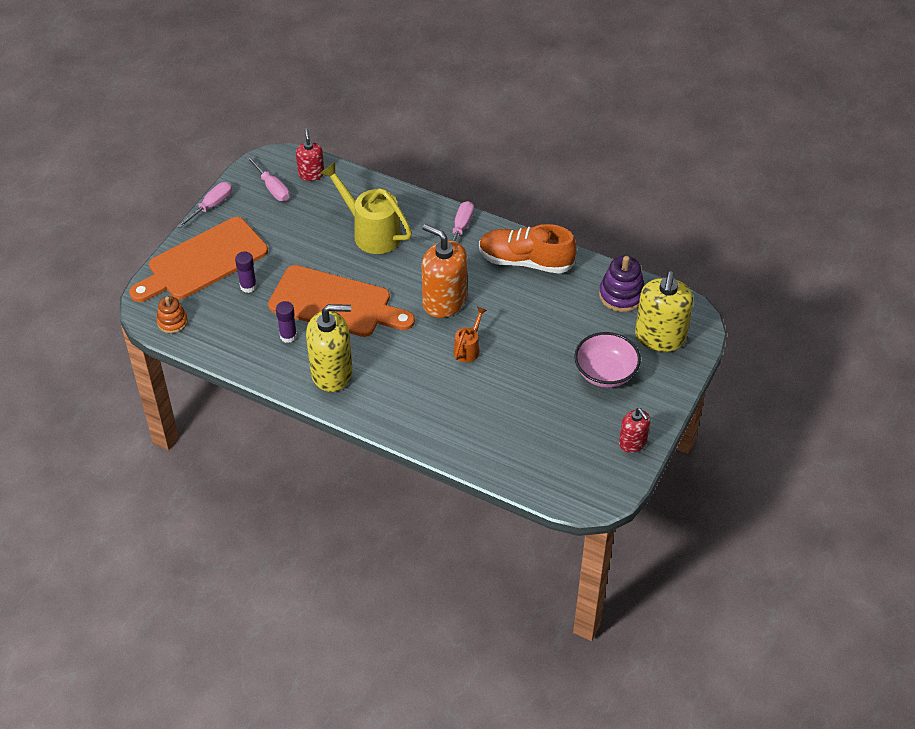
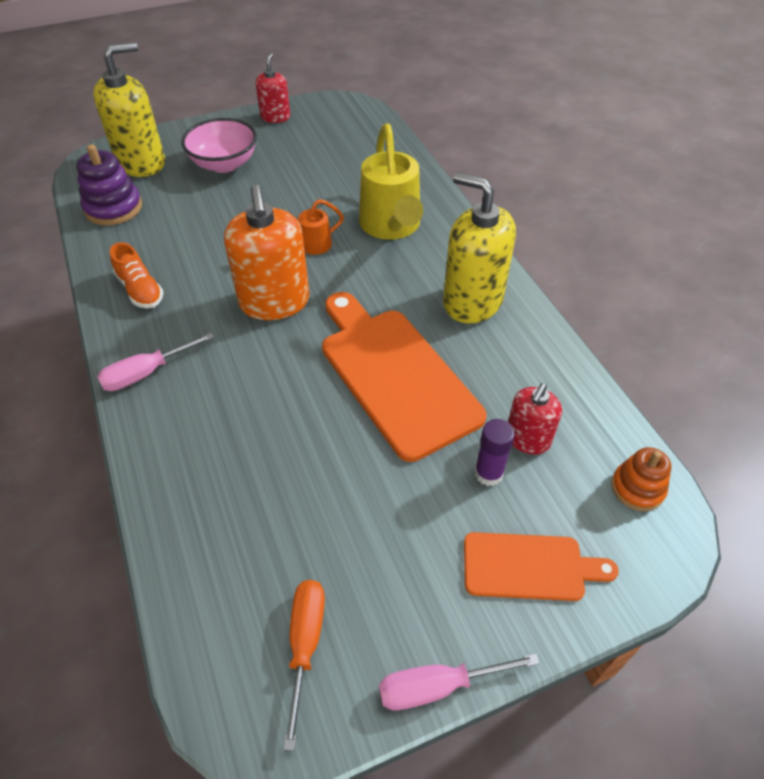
camera: 140 degrees left, 0 degrees up
(203, 261) = (530, 566): orange cutting board -> orange cutting board, size x0.55
(272, 188) = (305, 645): pink screwdriver -> orange screwdriver
(288, 336) = (488, 370): purple glue stick -> none
(311, 174) = (218, 625): red soap dispenser -> red soap dispenser (527, 439)
(371, 232) = (251, 443): yellow watering can -> yellow watering can (391, 226)
(525, 261) = (140, 290): orange shoe -> orange shoe, size x0.56

